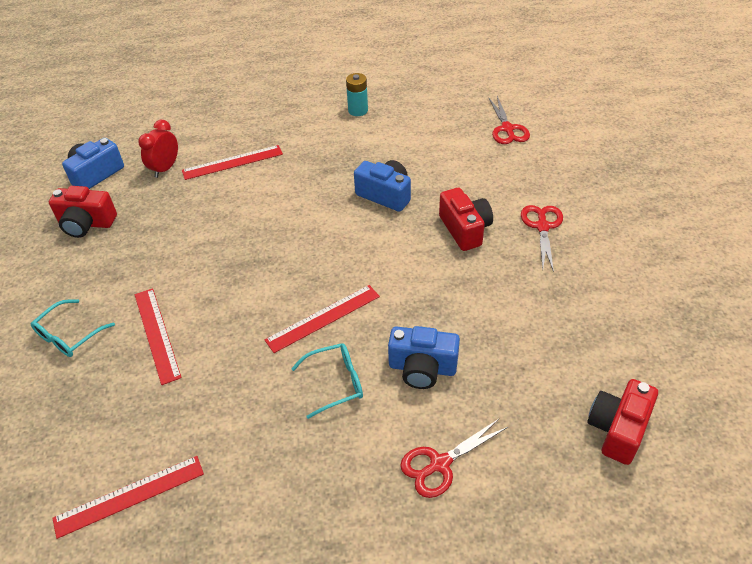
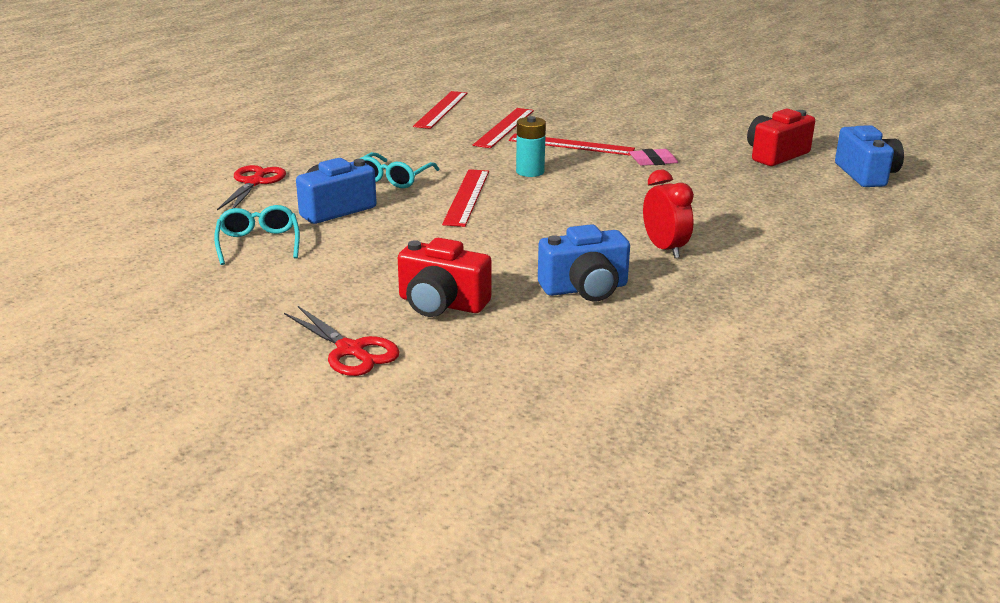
camera: 130 degrees right, 20 degrees down
(69, 335) = (625, 123): turquoise glasses -> turquoise glasses (258, 243)
(156, 271) = (653, 161): none -> pink eraser
(165, 168) = (831, 203): red clock -> red clock (664, 249)
(232, 162) = (794, 236): red ruler -> red ruler (504, 127)
(358, 110) = (818, 352): turquoise battery -> turquoise battery (530, 172)
(507, 129) = (580, 450): red scissors -> none
(617, 429) = (111, 248): red camera -> none

